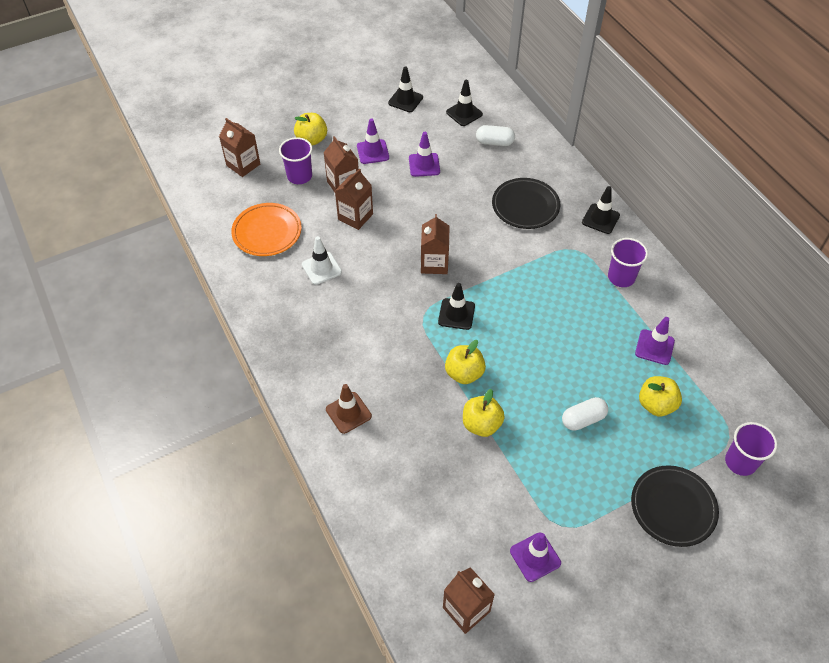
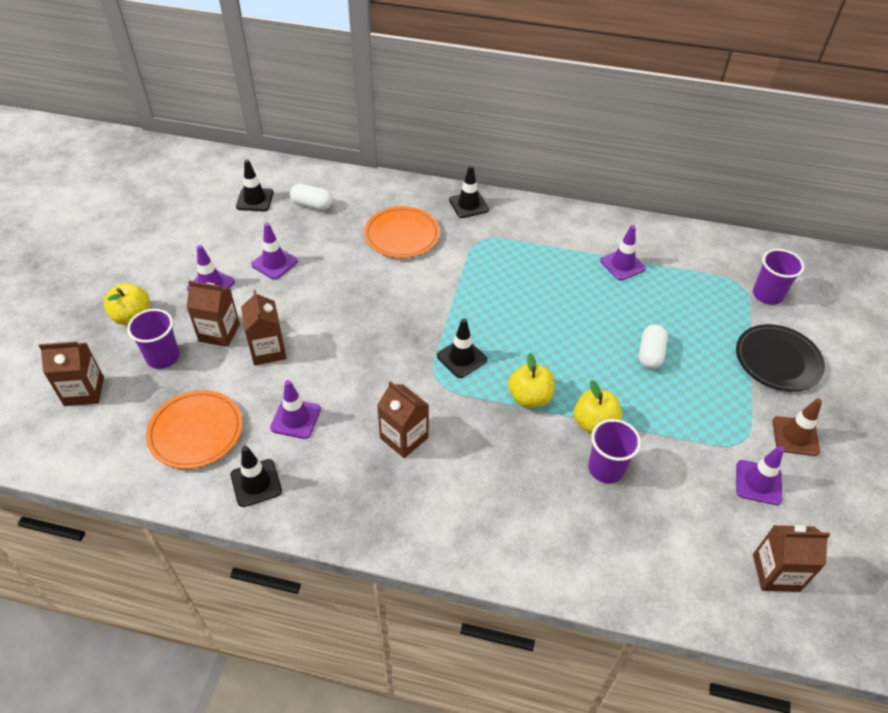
camera: 50 degrees left, 5 degrees down
(321, 268) = (296, 419): white traffic cone -> purple traffic cone
(348, 413) = (487, 516): brown traffic cone -> brown traffic cone (795, 436)
(405, 100) = (185, 223): black traffic cone -> black traffic cone (256, 483)
(434, 263) = (390, 333): brown carton -> brown carton (404, 438)
(494, 142) = (312, 205): white capsule -> white capsule turned 60 degrees clockwise
(525, 206) = (402, 235): black plate -> orange plate
(621, 277) = (537, 235): purple cup -> purple cup (606, 468)
(656, 405) = (676, 302): yellow apple -> none

